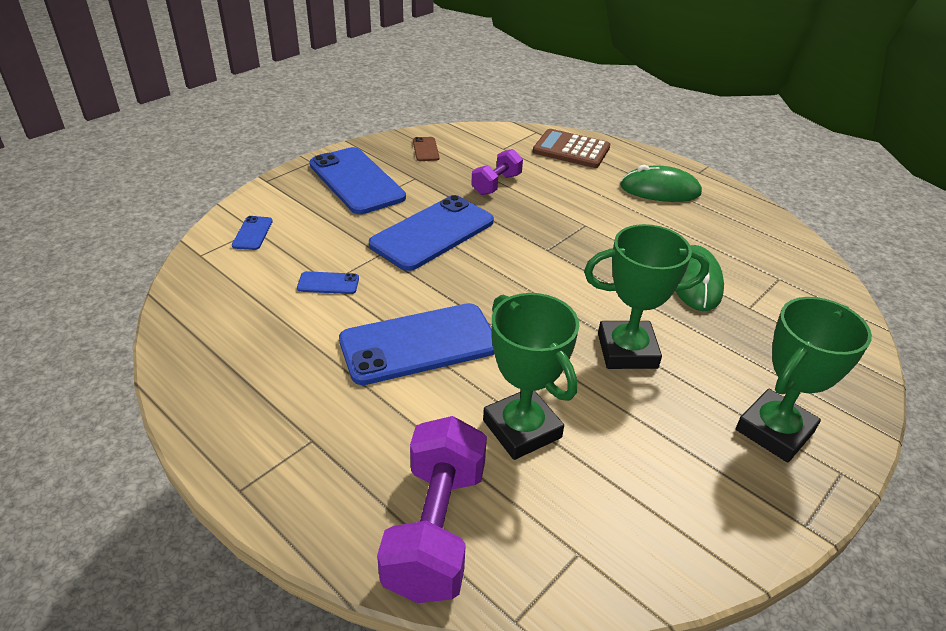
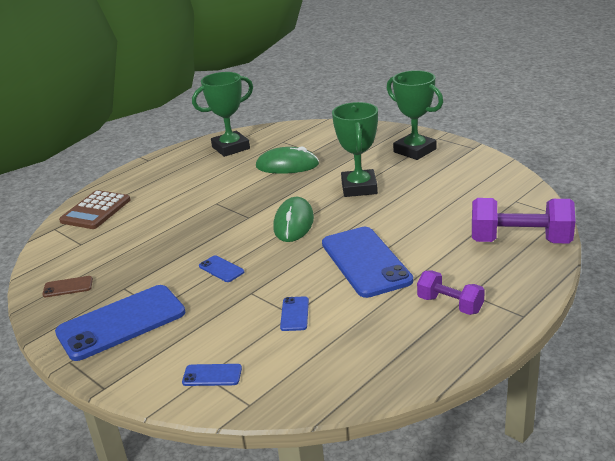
camera: 85 degrees left, 10 degrees down
(432, 233) = (221, 269): blue phone -> blue phone, size x0.43
(496, 184) = (147, 243): purple dumbbell -> purple dumbbell (450, 305)
(522, 429) = (436, 219): green trophy -> green trophy (231, 148)
(660, 190) = (171, 174): green mouse -> green mouse (293, 223)

